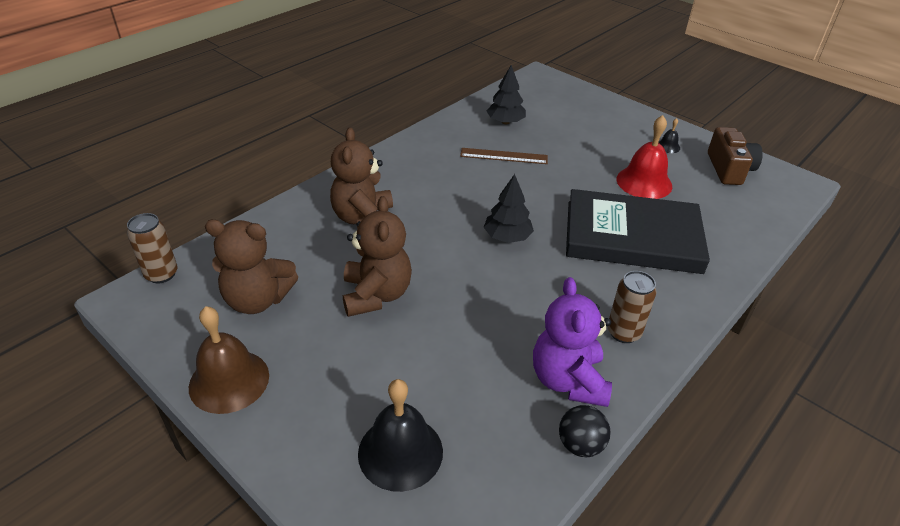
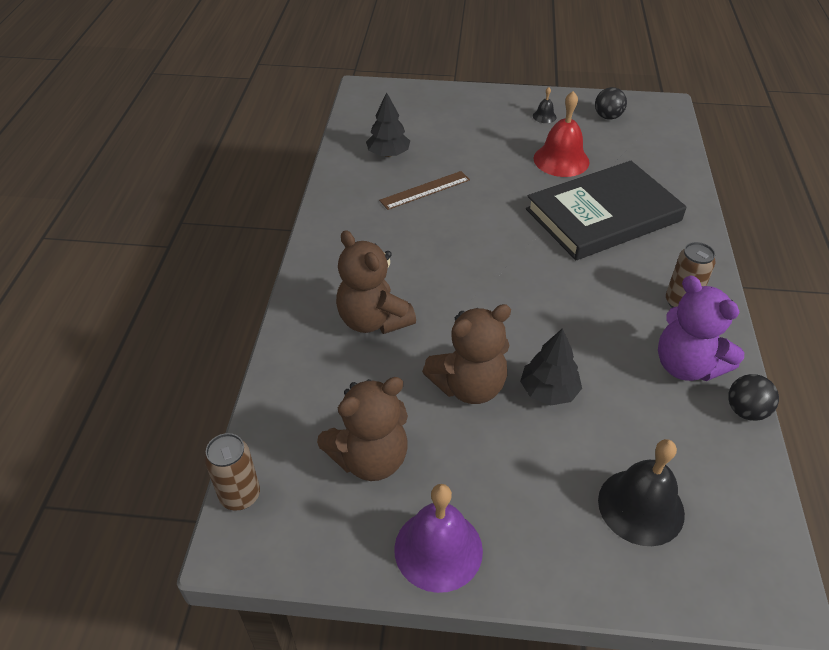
camera: 35 degrees left, 5 degrees up
(229, 381) = (438, 549): brown bell -> purple bell
(376, 295) = (469, 386): brown teddy bear -> brown teddy bear turned 105 degrees clockwise
(507, 237) = (513, 268): black tree -> black tree (548, 391)
(729, 169) = (607, 117): brown camera -> black ball

